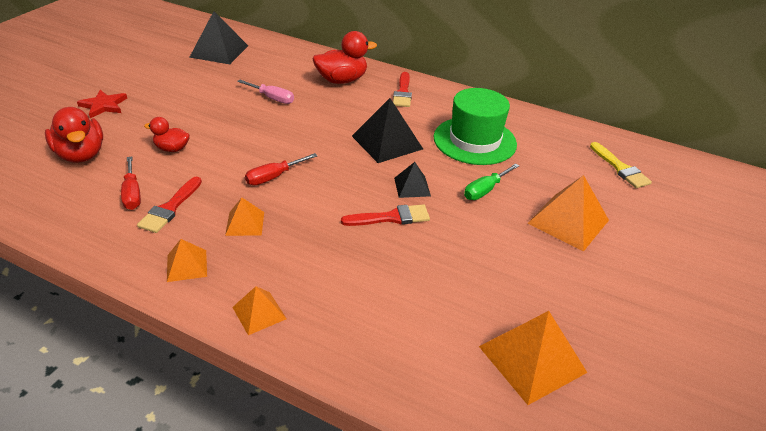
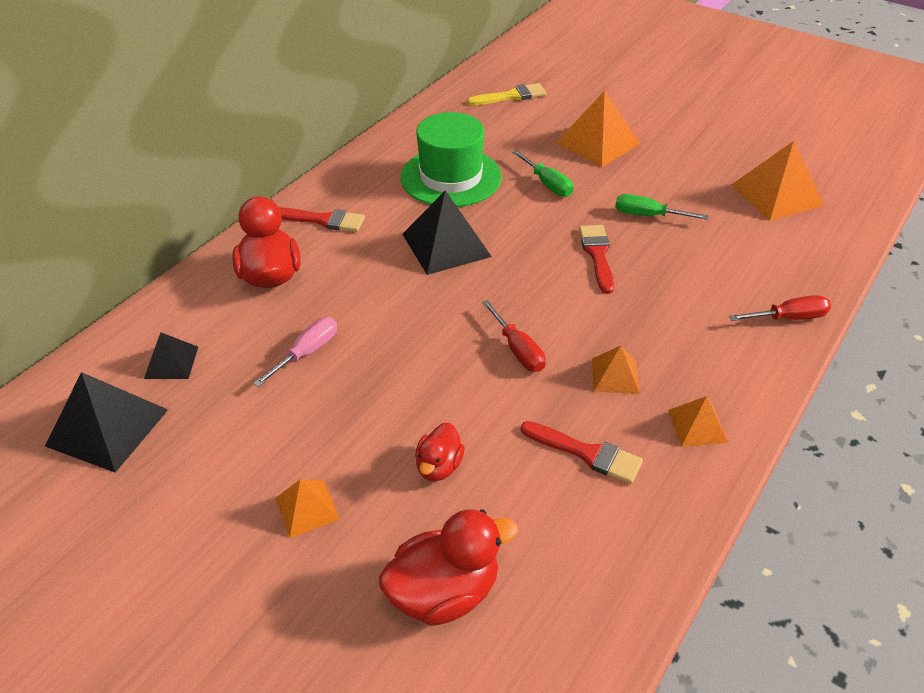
camera: 80 degrees left, 5 degrees up
(103, 106) = (278, 588): red star -> none
(132, 194) = (555, 502): red screwdriver -> red screwdriver (788, 318)
(259, 313) = (760, 360): orange pyramid -> orange pyramid (307, 508)
(412, 187) = (540, 234): black pyramid -> black pyramid (171, 362)
(458, 251) = (648, 215): none -> green screwdriver

